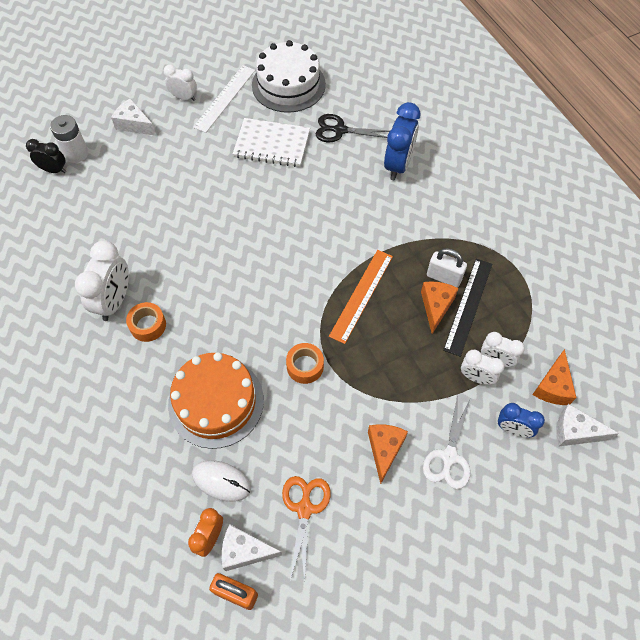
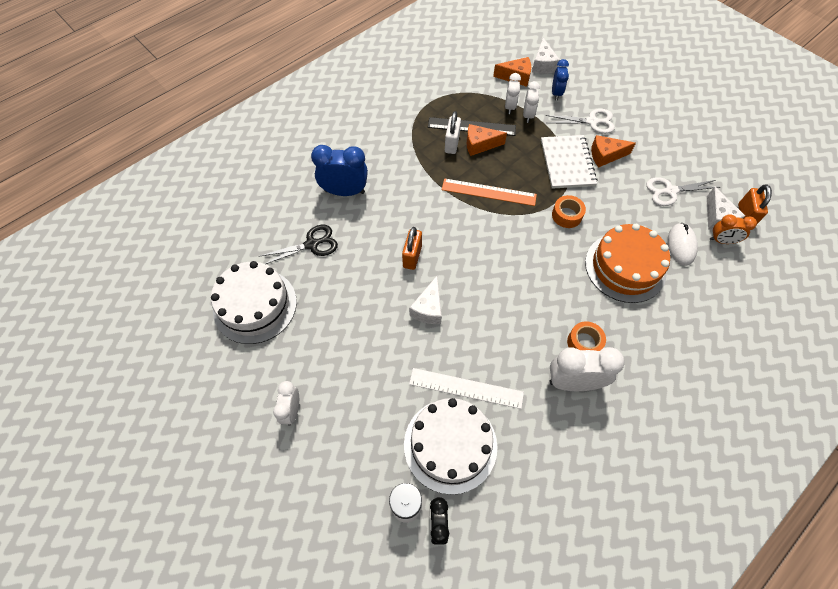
camera: 105 degrees left, 0 degrees up
(107, 192) = (450, 445): none -> white cake
(134, 124) = (346, 453): white cheese -> white cheese (428, 308)
(225, 98) = (286, 365): white ruler -> white ruler (466, 388)
(272, 144) = (343, 299): white notebook -> white notebook (567, 163)
(299, 205) = (412, 256): none -> orange padlock
(304, 509) = (670, 191): orange scissors -> white scissors
(340, 130) = (311, 244): black scissors -> black scissors turned 105 degrees counterclockwise

